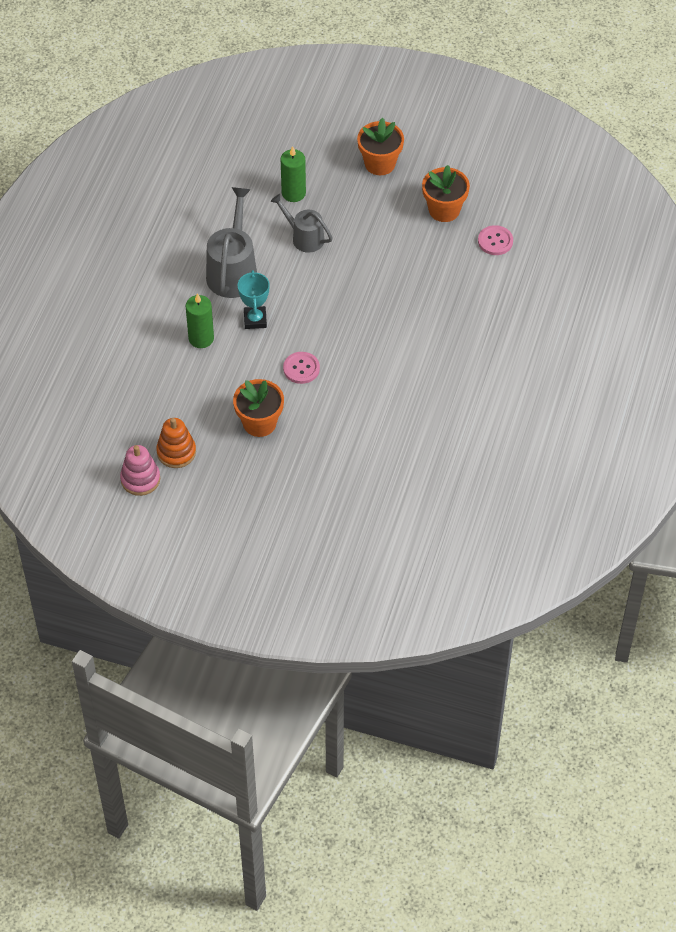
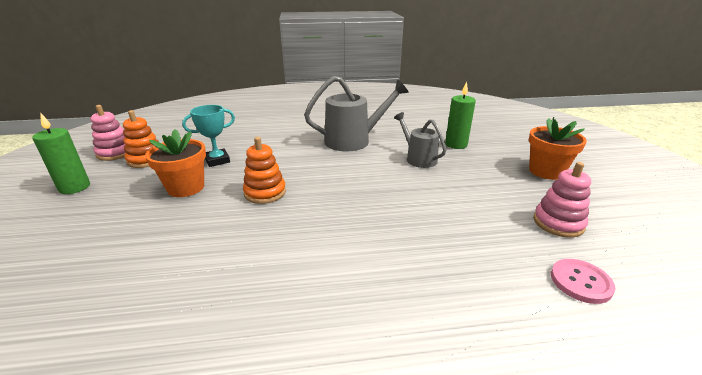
camera: 65 degrees right, 25 degrees down
(201, 338) = (276, 144): green candle -> green candle (74, 187)
(255, 320) = (310, 159): turquoise trophy -> turquoise trophy (217, 160)
(301, 368) = (265, 192): pink button -> orange stacking toy
(304, 237) = (418, 158): grey watering can -> grey watering can turned 45 degrees counterclockwise
(444, 210) = (558, 223): orange flower pot -> pink stacking toy

